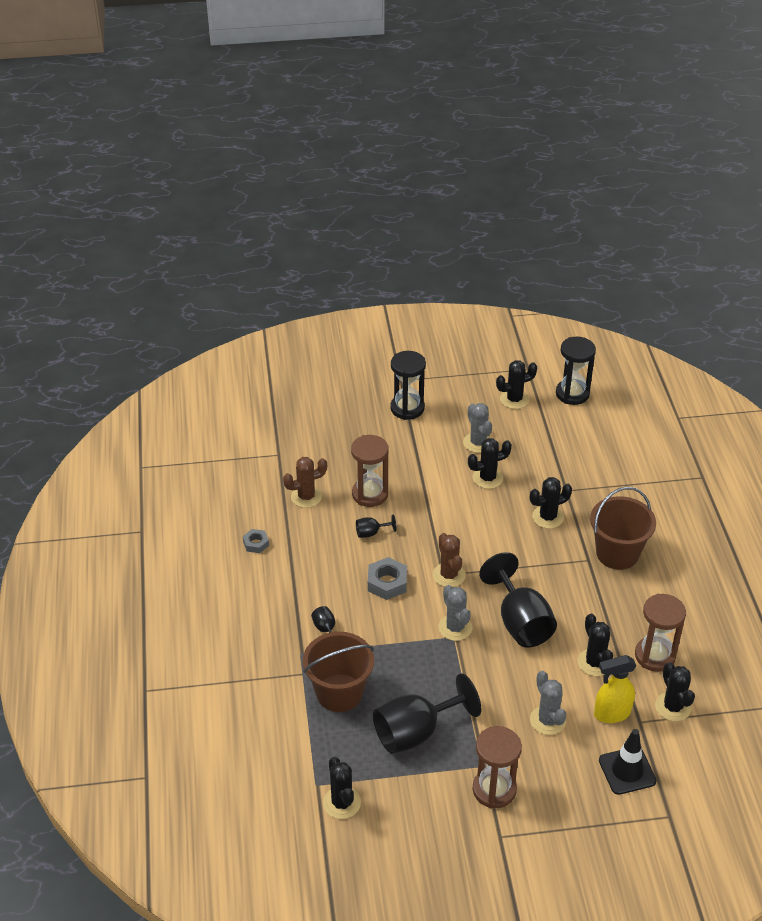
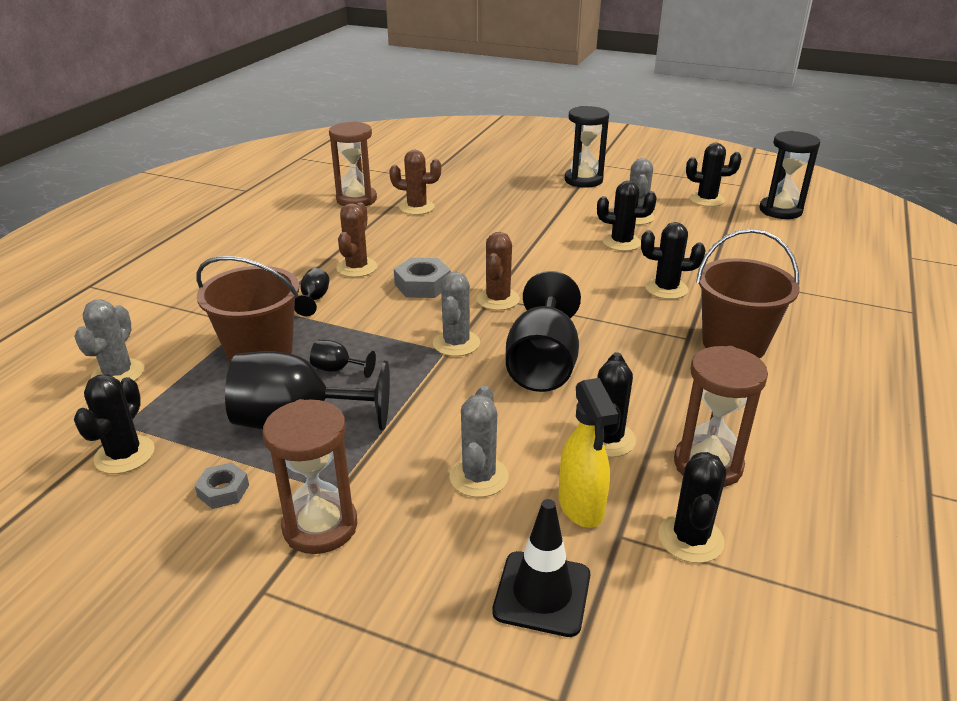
camera: 30 degrees right, 10 degrees down
(256, 543) = (330, 223): grey nut -> grey nut (223, 491)
(266, 752) = (118, 374): none -> grey cactus
(325, 585) = (357, 268): none -> brown cactus
(370, 494) = (481, 221): brown hourglass -> brown hourglass (356, 199)
(371, 533) = (450, 246): black goblet -> black goblet (337, 369)
(611, 714) = (581, 507): yellow spray bottle -> yellow spray bottle turned 120 degrees counterclockwise

